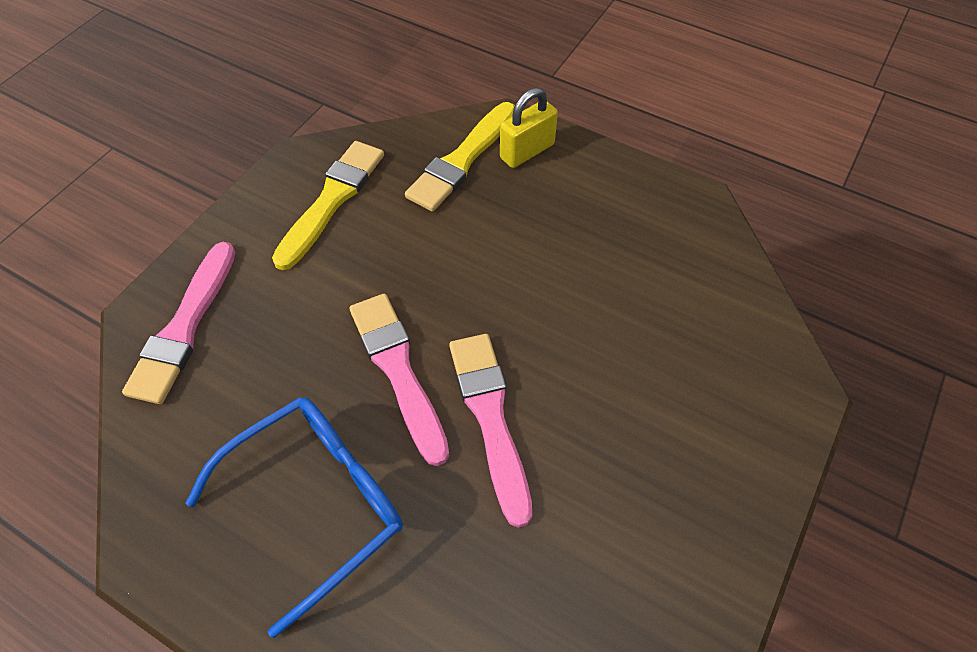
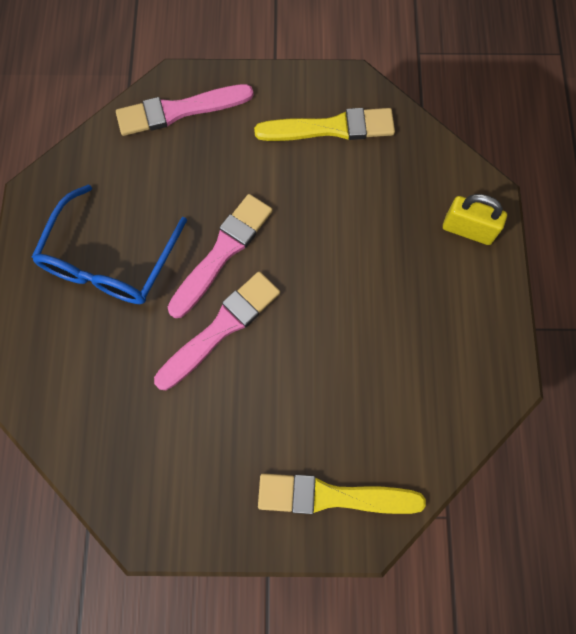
camera: 60 degrees right, 15 degrees up
(317, 503) = (109, 260): blue glasses -> blue glasses turned 90 degrees clockwise
(462, 160) = (426, 189): yellow brush -> yellow brush (332, 496)

